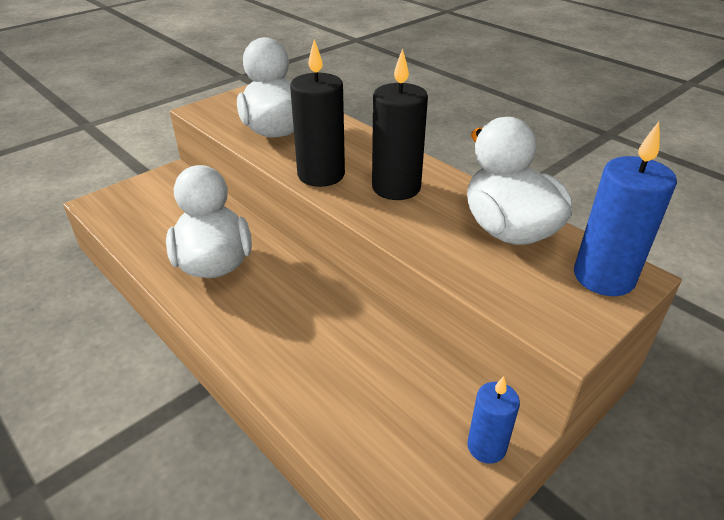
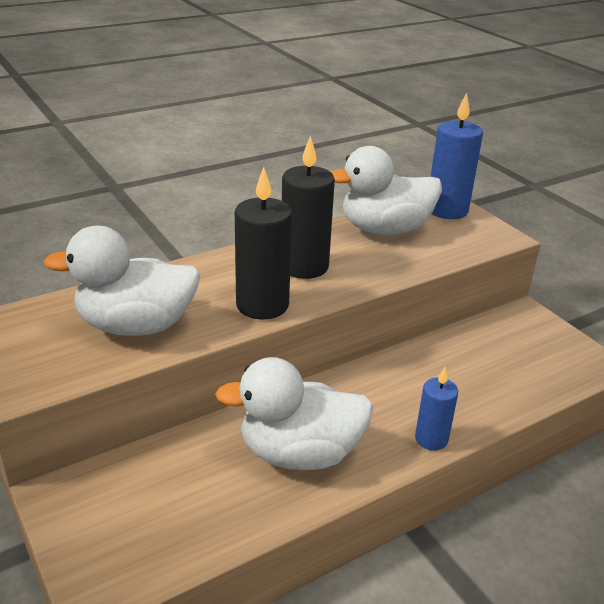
camera: 80 degrees left, 5 degrees down
(486, 447) = (540, 324): blue candle -> blue candle (431, 439)

